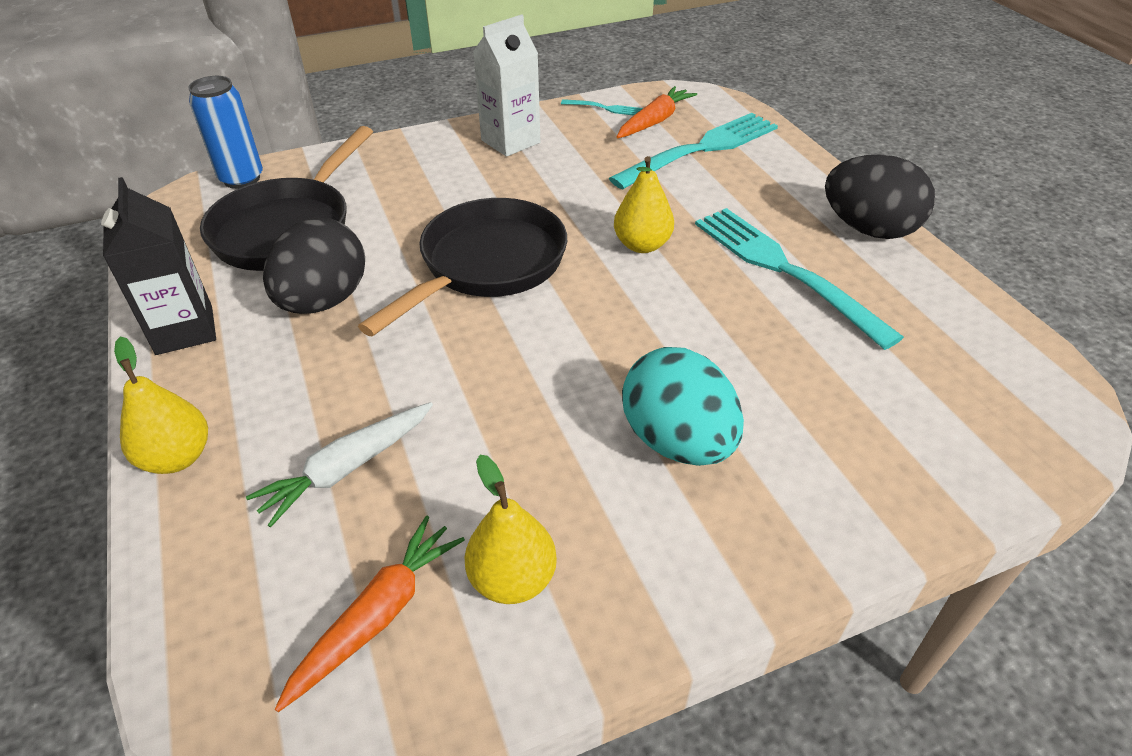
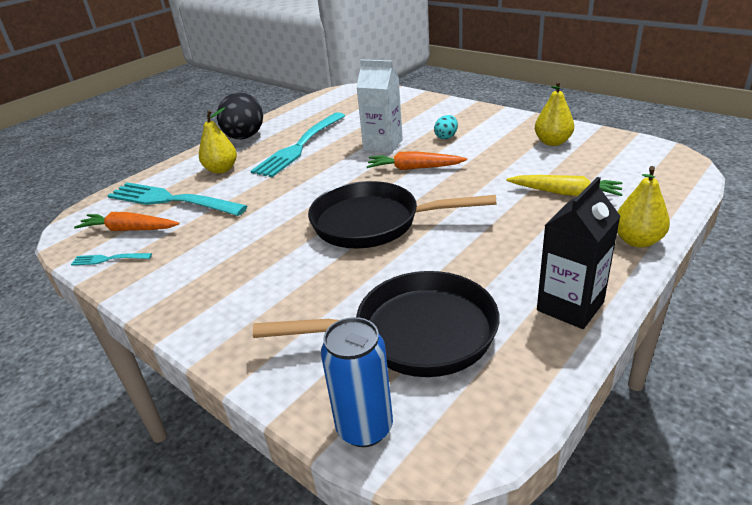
camera: 115 degrees left, 10 degrees down
(324, 301) = (472, 264): black egg -> none
(347, 468) = (565, 193): white carrot -> yellow carrot
(378, 616) = (606, 157): orange carrot -> orange carrot (414, 168)
(510, 141) = (192, 282): white carton -> white carton (383, 145)
(605, 108) = (108, 259): turquoise fork -> turquoise fork turned 75 degrees counterclockwise
(642, 245) = (307, 184): yellow pear -> yellow pear (221, 169)
(677, 441) = (446, 137): turquoise egg -> turquoise egg, size x0.47

